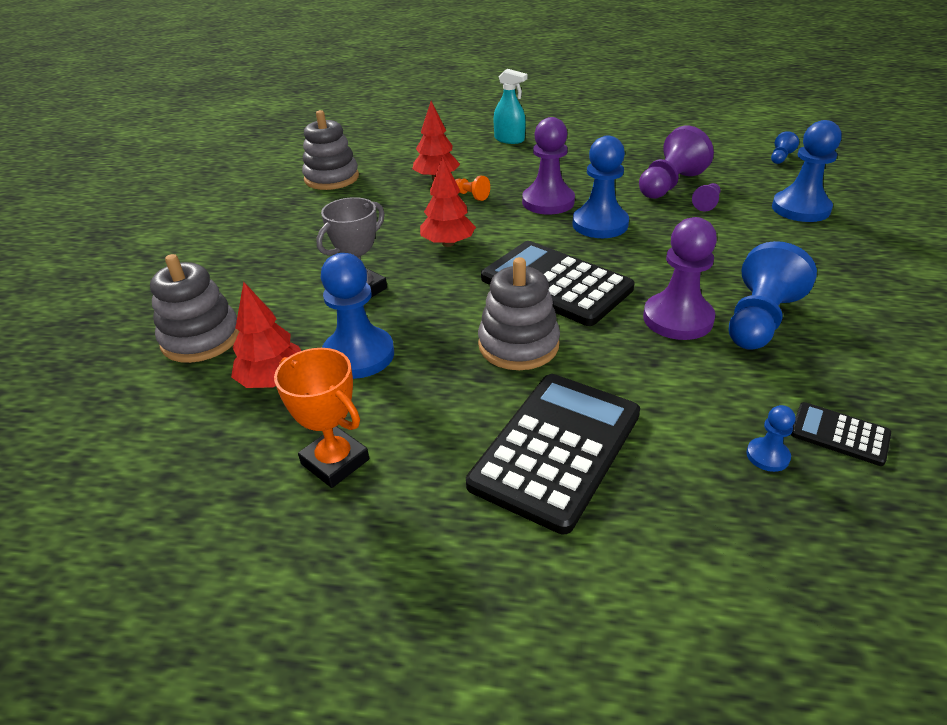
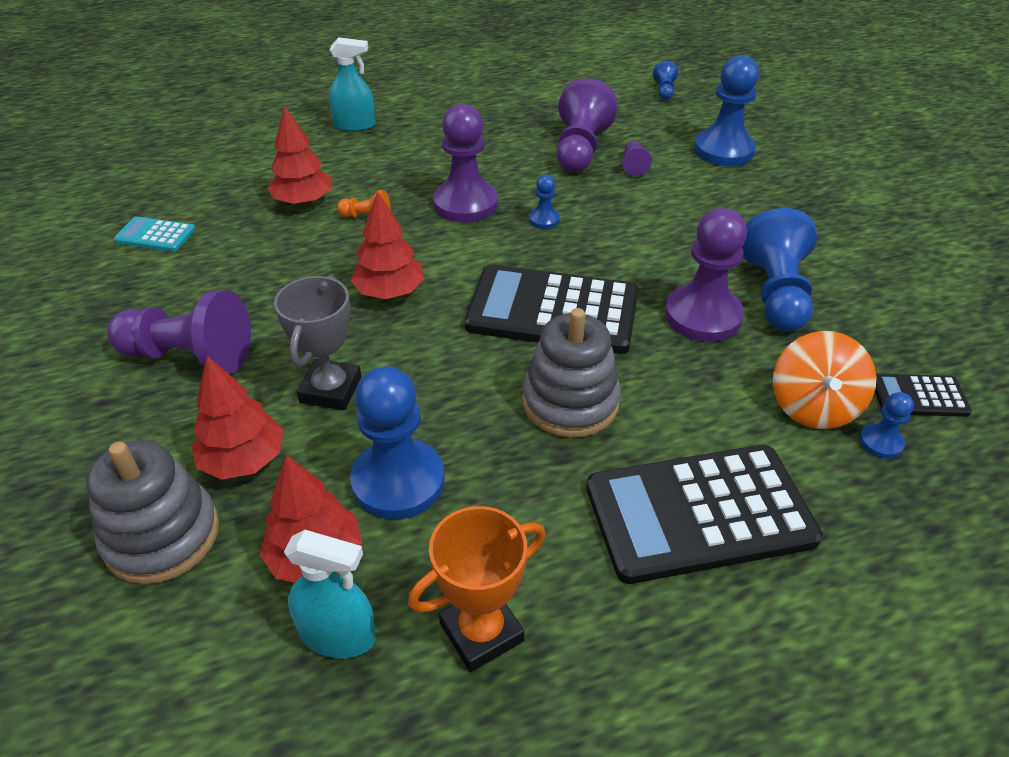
camera: 30 degrees left, 5 degrees up
(249, 428) = (338, 634): none -> turquoise spray bottle
(278, 313) = (243, 460): none -> red tree
(295, 248) = (189, 356): none -> purple pawn
(331, 178) = (155, 235): grey stacking toy -> turquoise calculator
(335, 461) = (481, 632): orange trophy -> orange trophy turned 45 degrees counterclockwise
(556, 449) = (699, 513): black calculator -> black calculator turned 105 degrees counterclockwise
(600, 224) = (544, 220): blue pawn -> blue pawn, size x0.47
(723, 410) = (813, 406): none -> orange spinning top

